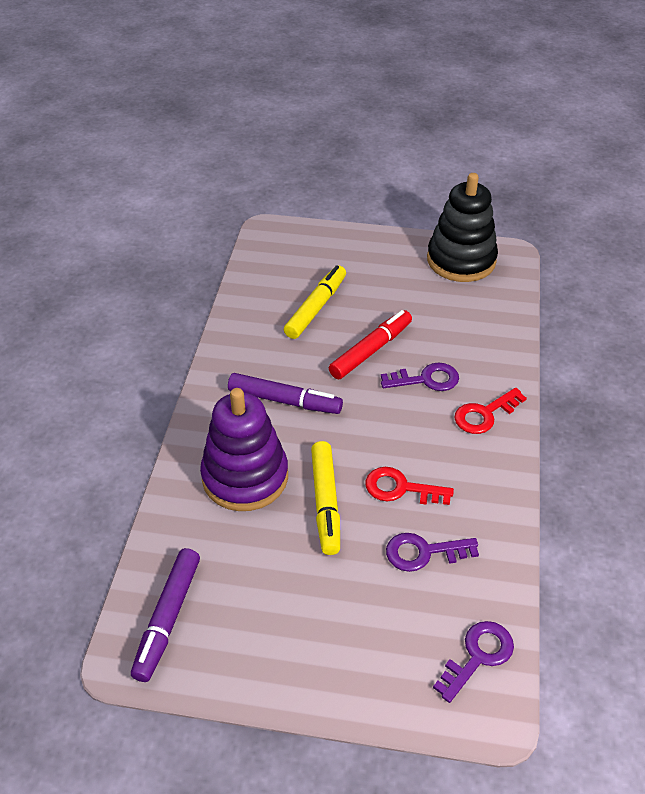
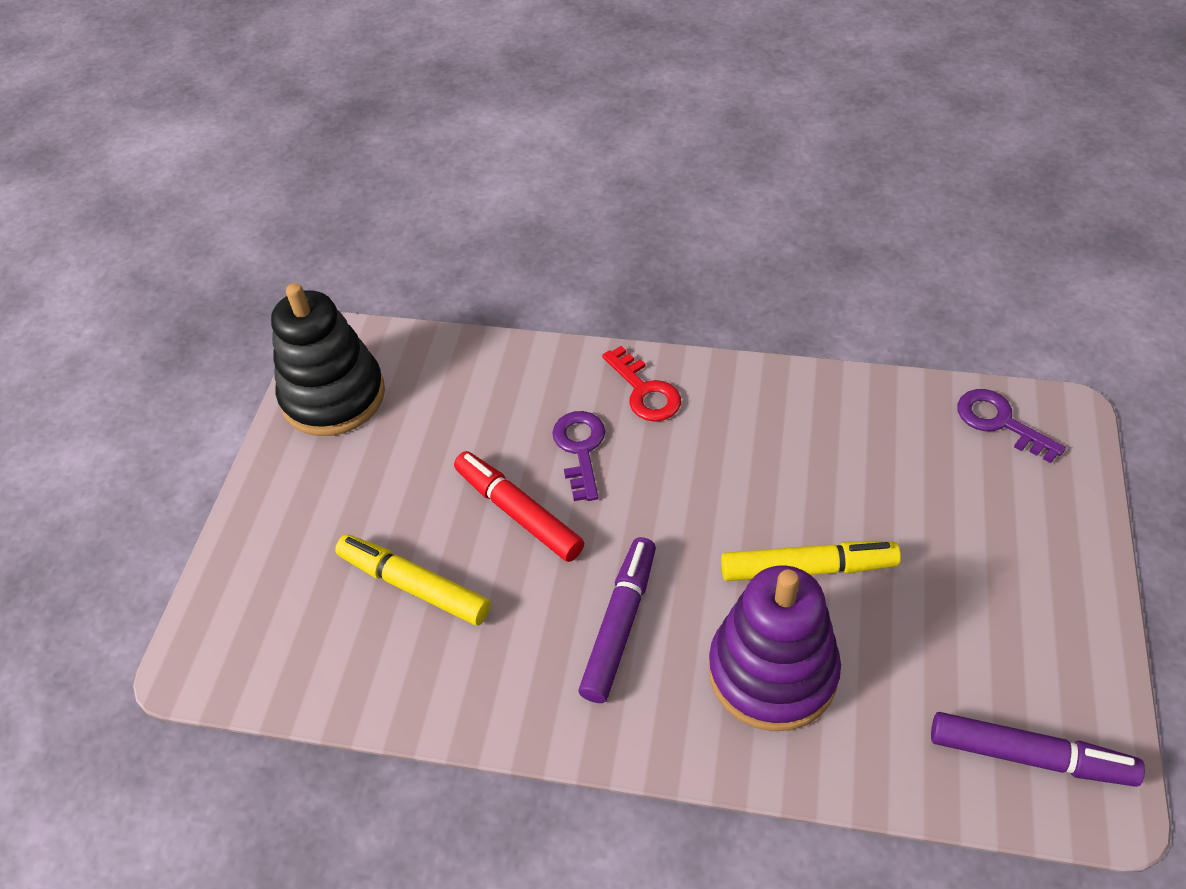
camera: 85 degrees left, 5 degrees up
(400, 488) = (775, 484): red key -> none
(423, 552) = (871, 465): purple key -> none

